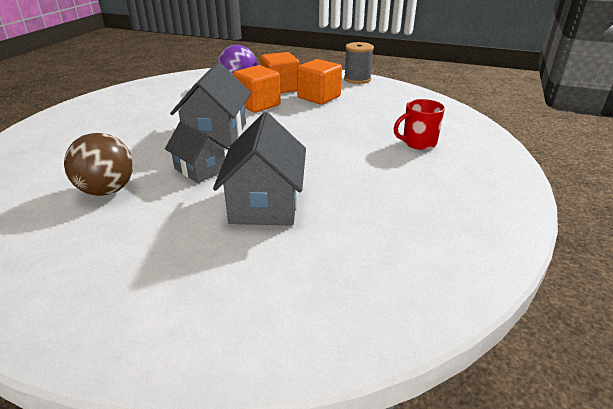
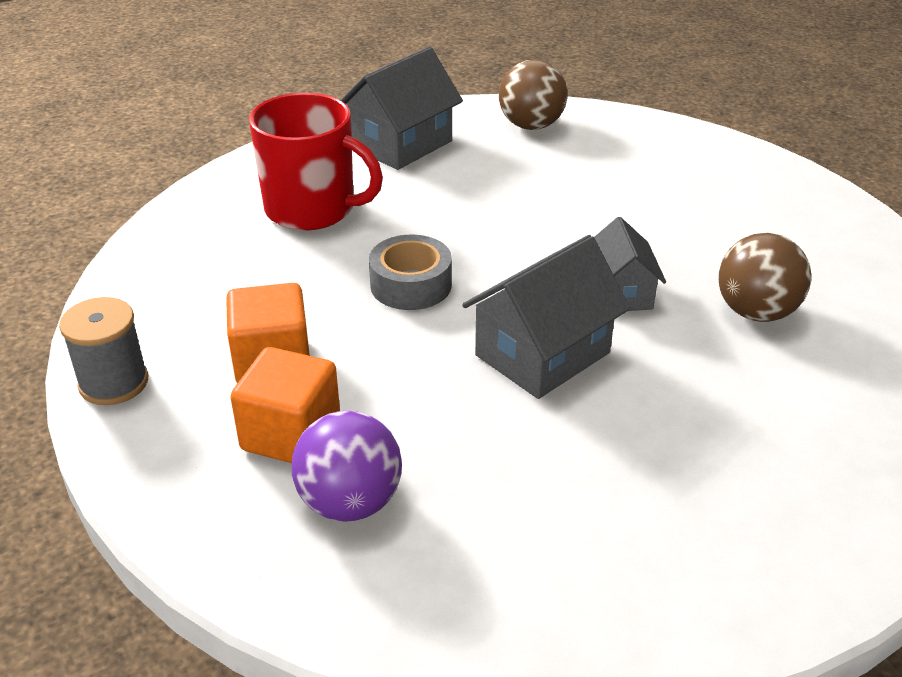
camera: 140 degrees left, 5 degrees up
(258, 105) = (400, 397): orange cube -> none
(265, 203) = (584, 218): grey house -> grey house (401, 144)
(311, 133) = (411, 285): none -> grey tape
(414, 273) = (531, 125): none -> brown ball
(418, 143) = (312, 209): red mug -> red mug, size x1.77

